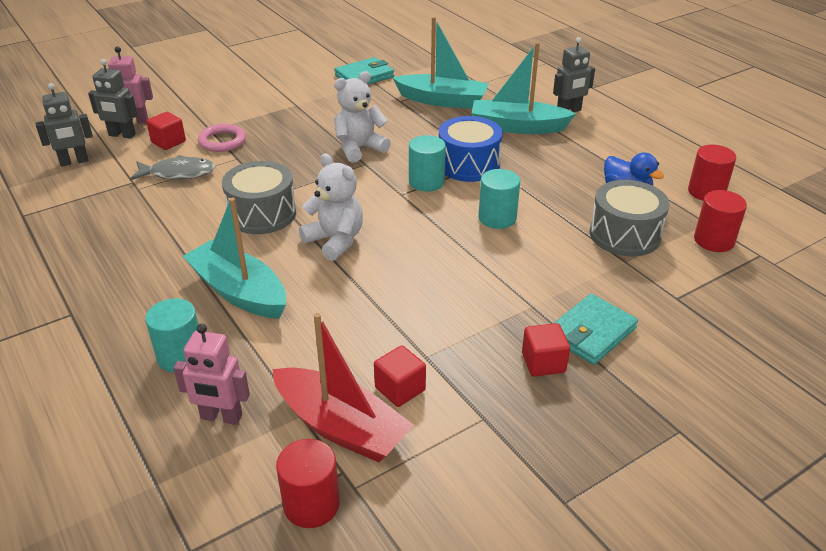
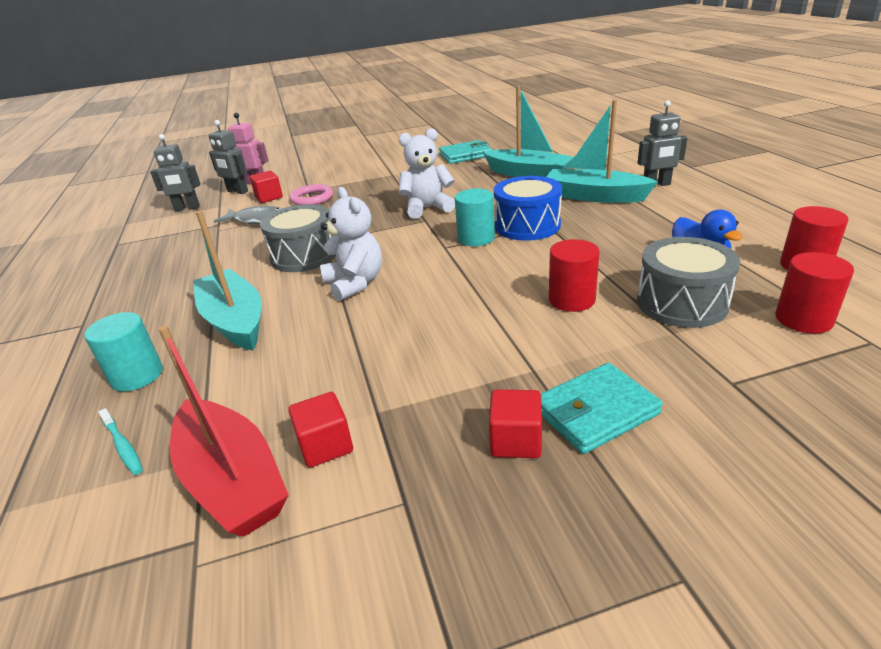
camera: 20 degrees right, 5 degrees down
(221, 417) = (123, 446): pink robot -> turquoise toothbrush
(311, 504) = (131, 577): red cylinder -> red cylinder (571, 299)
(497, 218) = (534, 275): turquoise cylinder -> none

